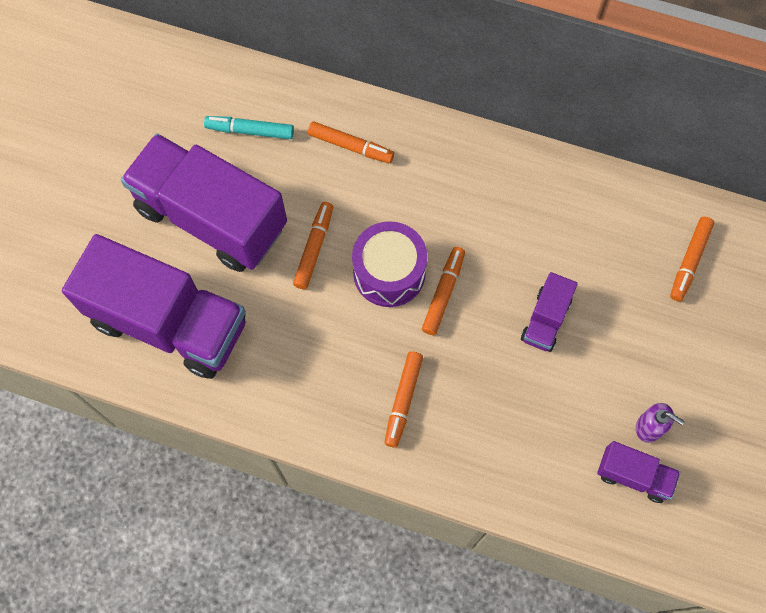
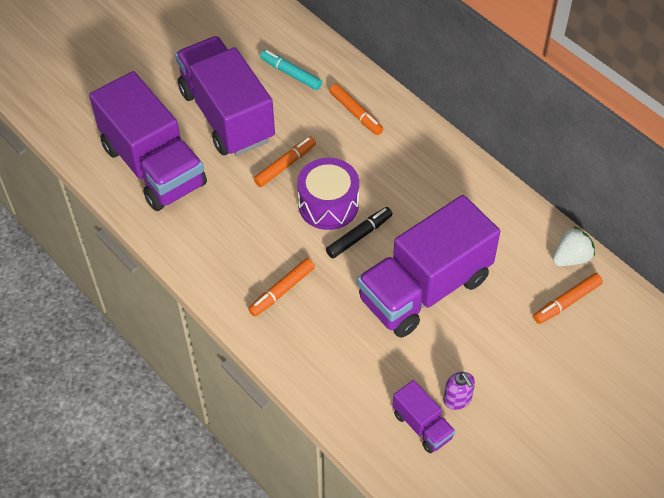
camera: 30 degrees right, 15 degrees down
(443, 293) = (359, 236): orange marker -> black marker
(545, 320) = (425, 289): purple truck -> purple truck, size x2.23
(665, 209) = (571, 258): none -> white strawberry

